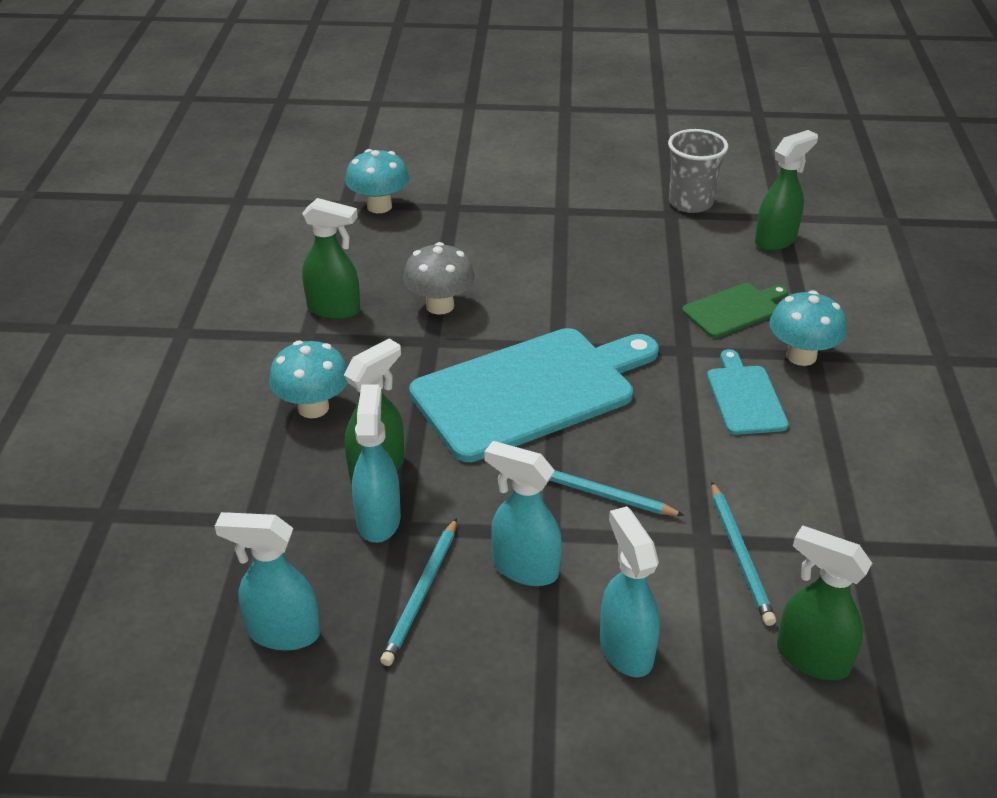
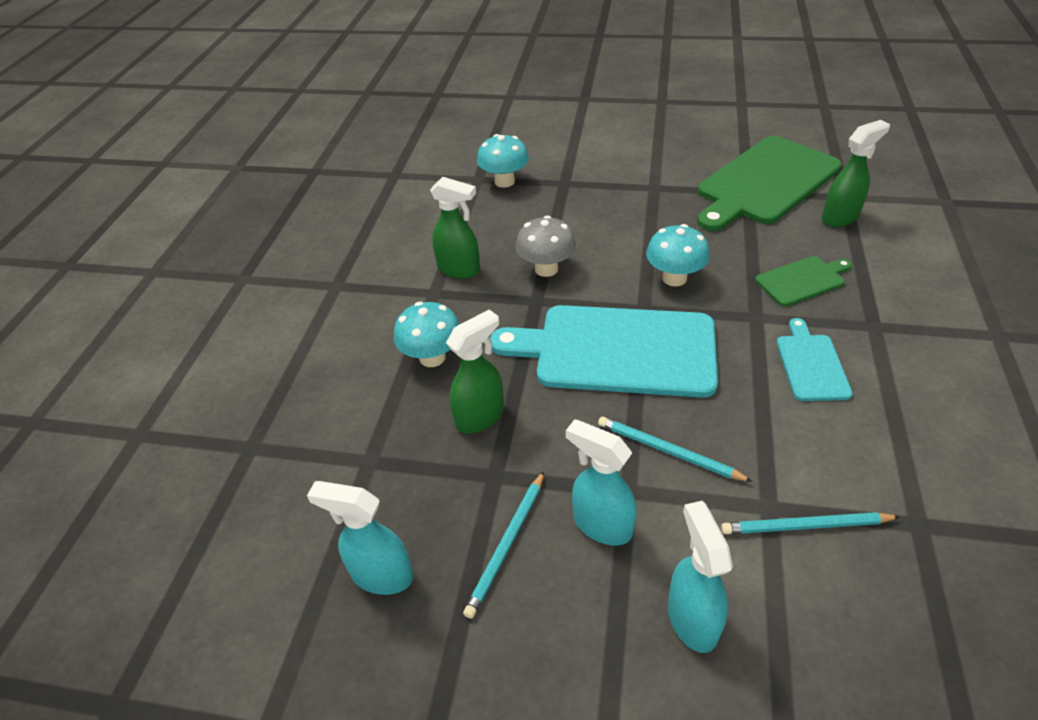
camera: 10 degrees right, 5 degrees up
(378, 519) = (476, 467): turquoise spray bottle -> none
(530, 391) = (617, 350): turquoise cutting board -> turquoise cutting board turned 150 degrees counterclockwise
(690, 202) = (765, 182): grey cup -> green cutting board
(740, 555) = (805, 526): turquoise pencil -> turquoise pencil turned 90 degrees clockwise
(801, 356) = (863, 326): turquoise mushroom -> turquoise mushroom (674, 278)
(811, 658) = (876, 645): green spray bottle -> none

